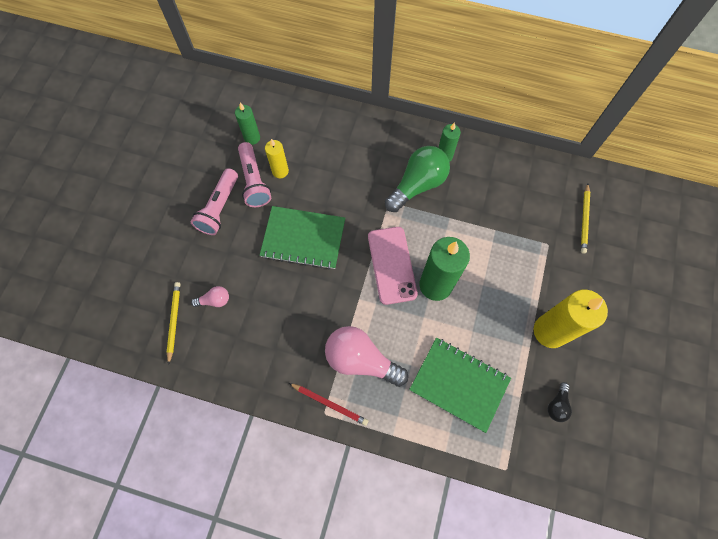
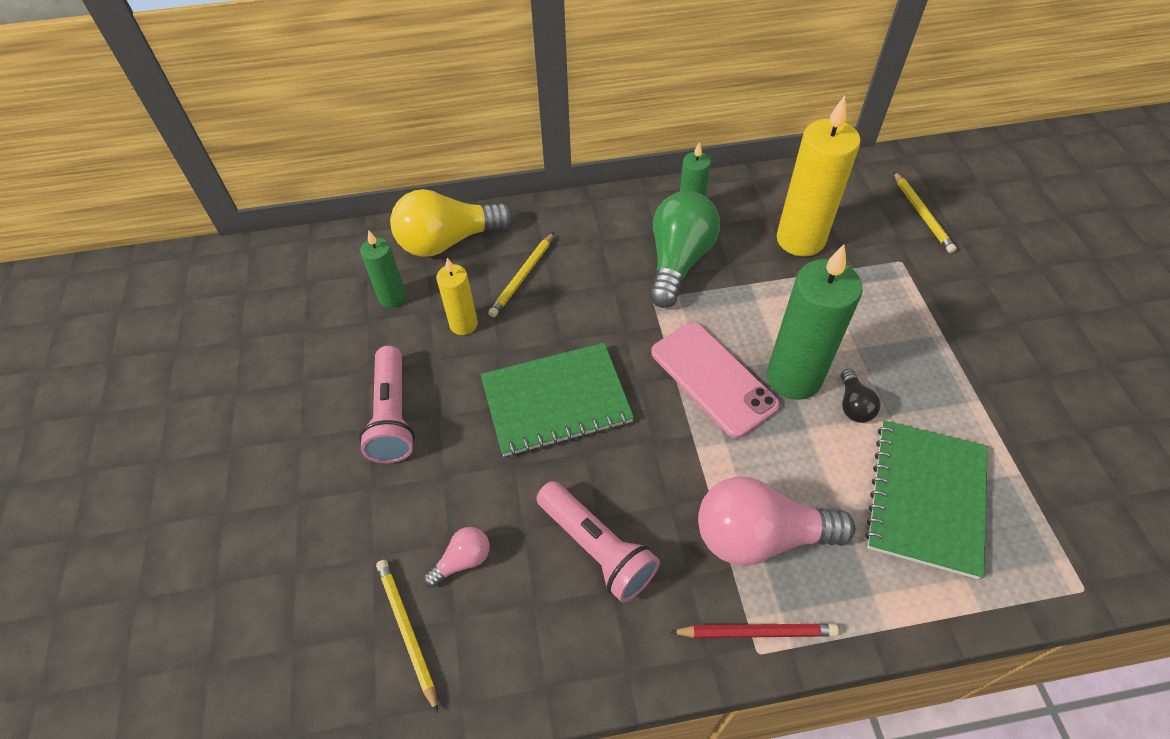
camera: 25 degrees left, 15 degrees down
(254, 181) = (429, 354): pink flashlight -> pink flashlight (596, 548)
(298, 114) = (448, 241): none -> yellow light bulb
(326, 156) = (522, 276): none -> yellow pencil
(459, 384) = (926, 498): green notebook -> green notebook turned 75 degrees counterclockwise
(550, 331) = (988, 366): yellow candle -> yellow candle (800, 239)
(557, 405) = (1075, 459): black light bulb -> black light bulb (853, 405)

